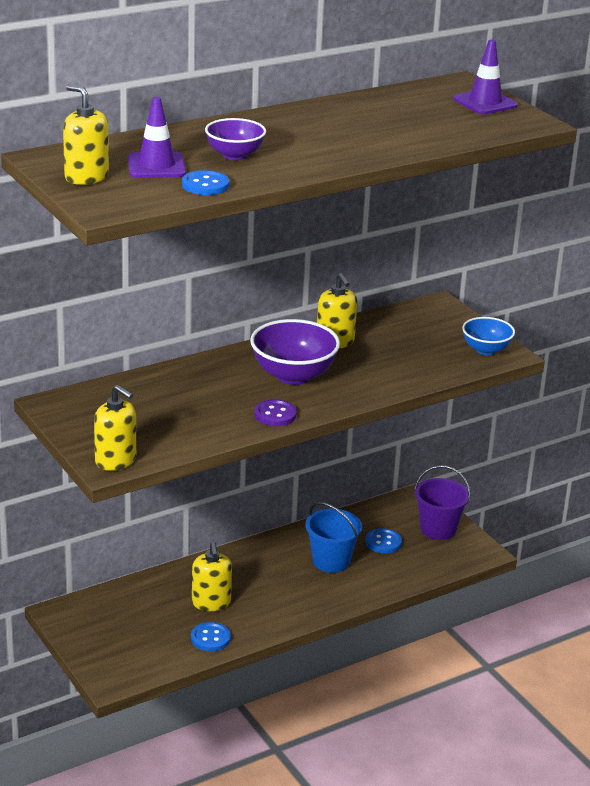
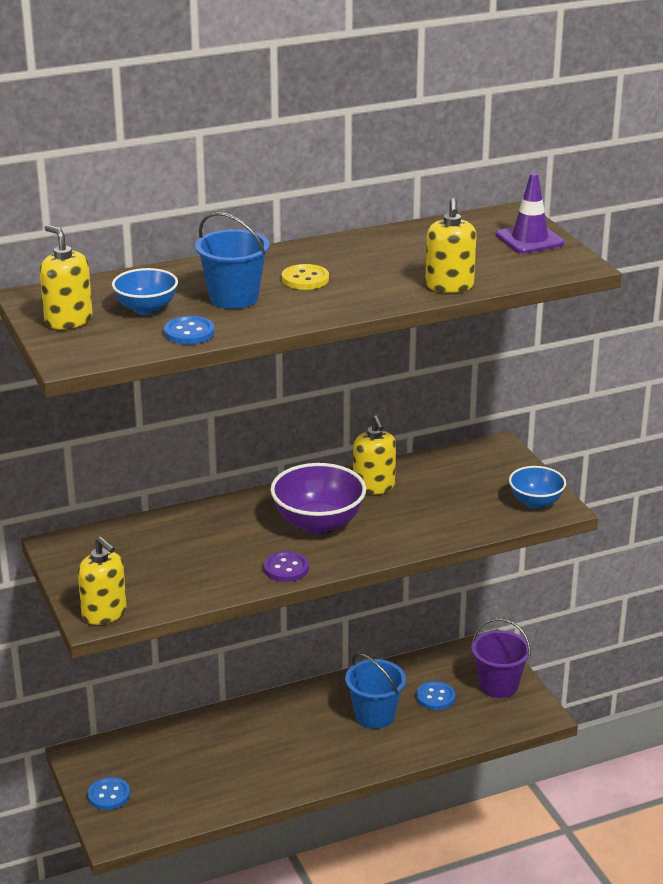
camera: 10 degrees right, 0 degrees up
(156, 166) = (146, 309): purple traffic cone -> blue bowl
(210, 638) = (227, 795): blue button -> blue button (109, 795)
(211, 602) = (237, 755): yellow soap dispenser -> yellow soap dispenser (449, 286)
(235, 155) = (234, 298): purple bowl -> blue bucket
(294, 138) = (305, 279): none -> yellow button

